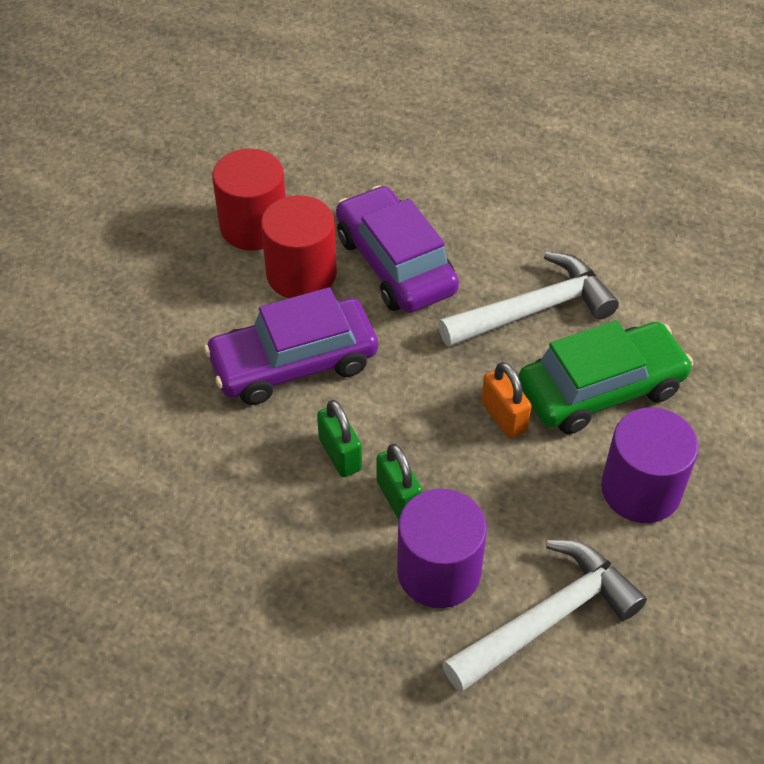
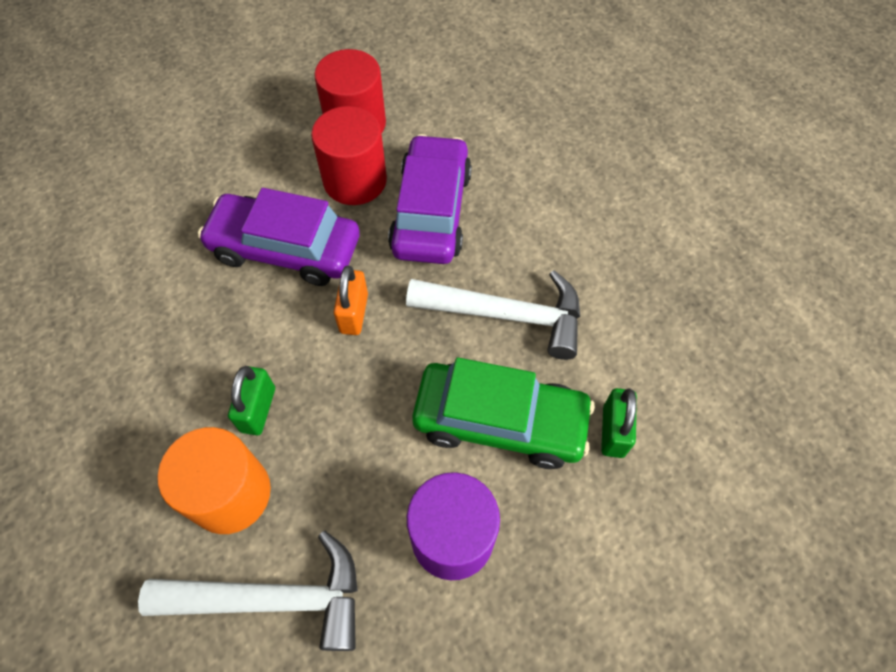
camera: 35 degrees right, 10 degrees up
(340, 454) = (250, 344): green padlock -> green padlock (613, 431)
(438, 571) = (230, 493): purple cylinder -> orange cylinder
(503, 417) = (399, 394): orange padlock -> orange padlock (354, 313)

